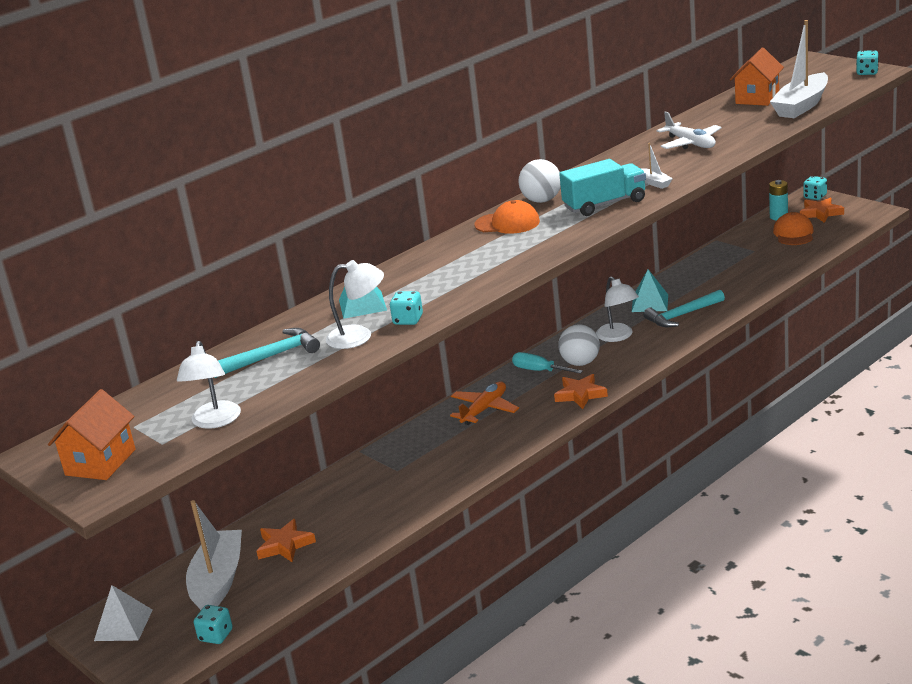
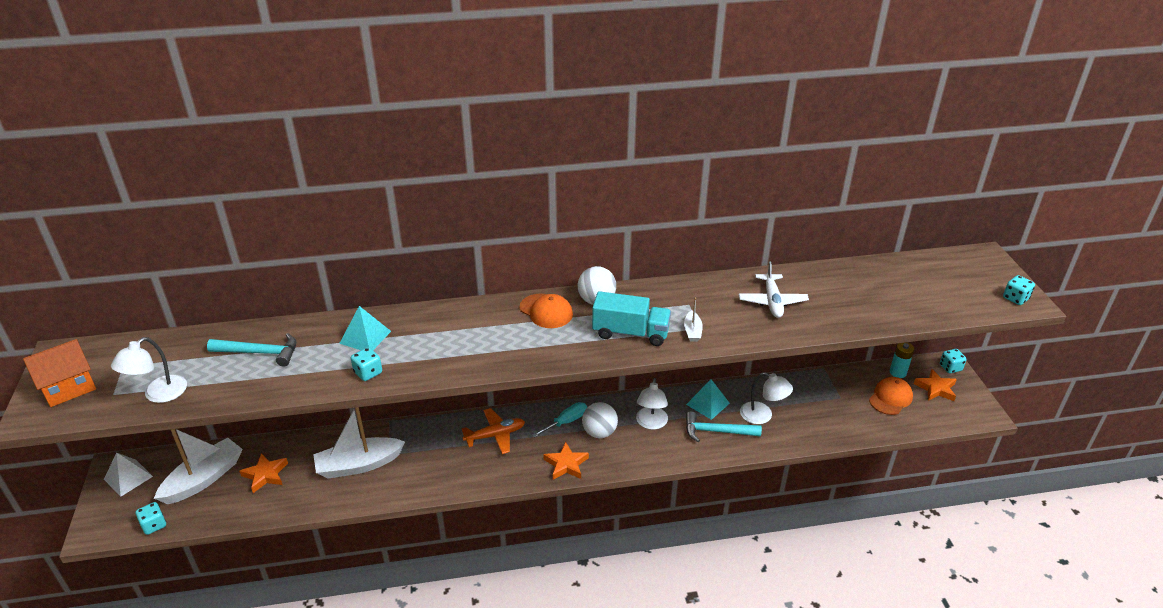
camera: 30 degrees right, 10 degrees up
(359, 336) = (324, 369): white lamp -> white lamp (762, 416)
(539, 371) = (566, 422): turquoise screwdriver -> turquoise screwdriver turned 75 degrees clockwise
(757, 98) = (886, 278): orange house -> none
(801, 106) = (911, 308): white boat -> white boat (359, 465)

